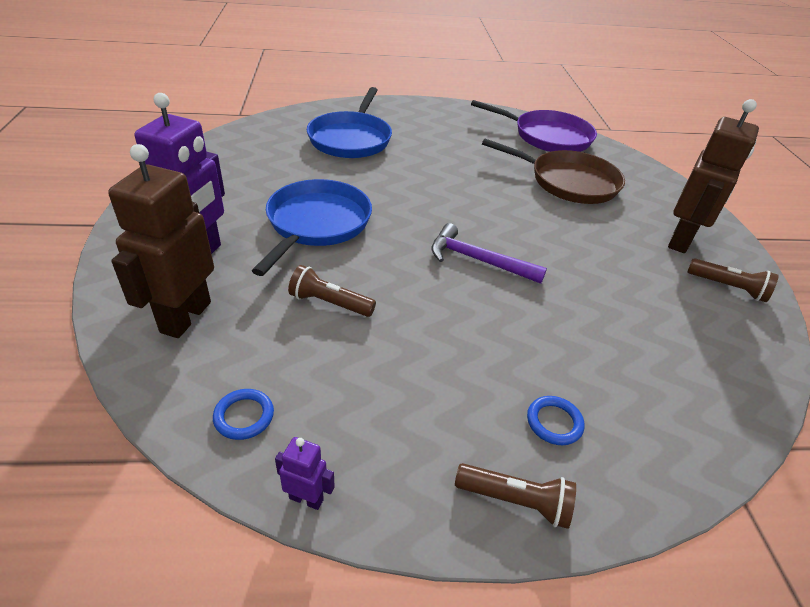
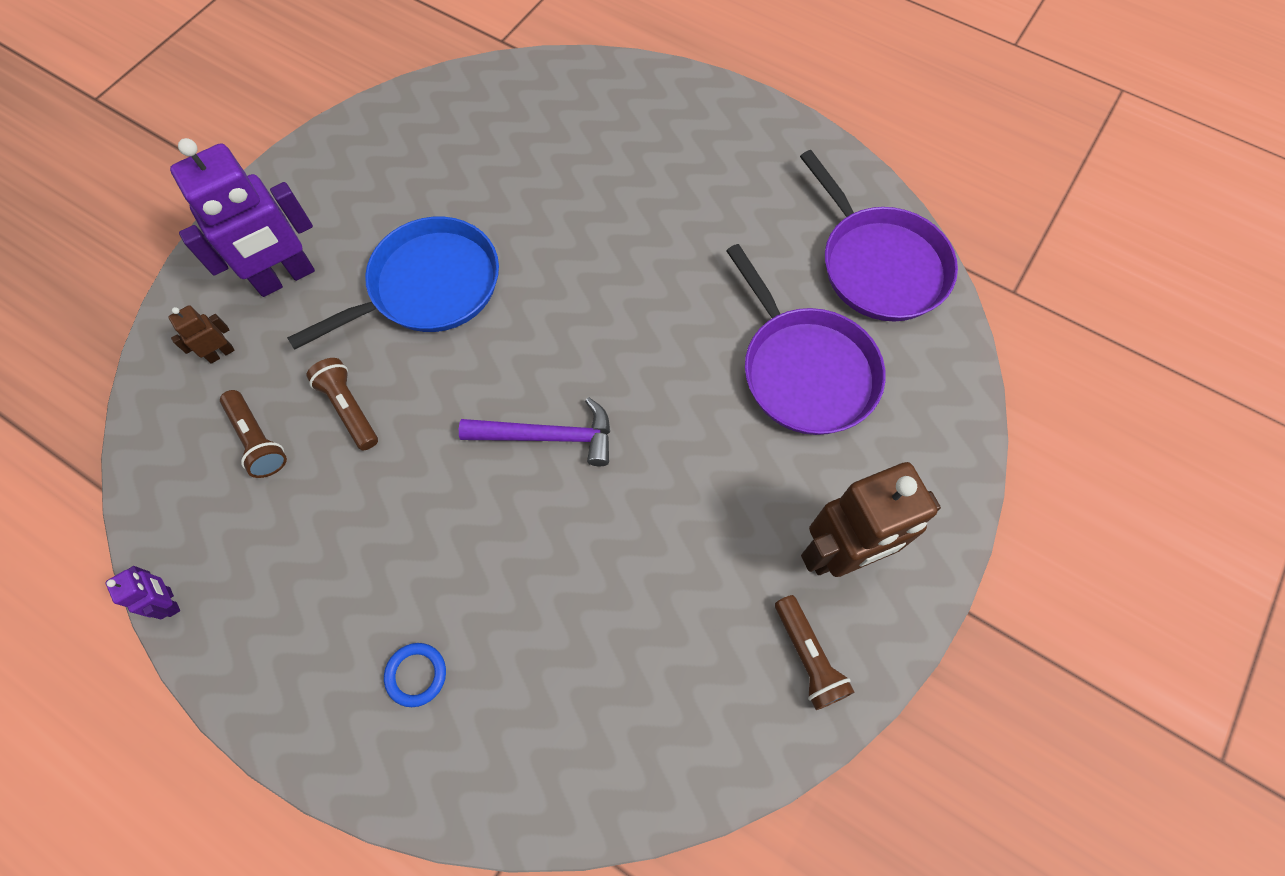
camera: 40 degrees right, 25 degrees up
(185, 317) = (221, 353): brown robot -> brown robot, size x0.44
(244, 416) = (186, 494): blue ring -> none
(351, 139) = (592, 150): blue pan -> none
(478, 260) = (548, 436): purple hammer -> purple hammer turned 120 degrees clockwise
(515, 501) = (309, 718): brown flashlight -> brown flashlight (258, 440)
(569, 182) = (805, 370): brown pan -> purple pan

